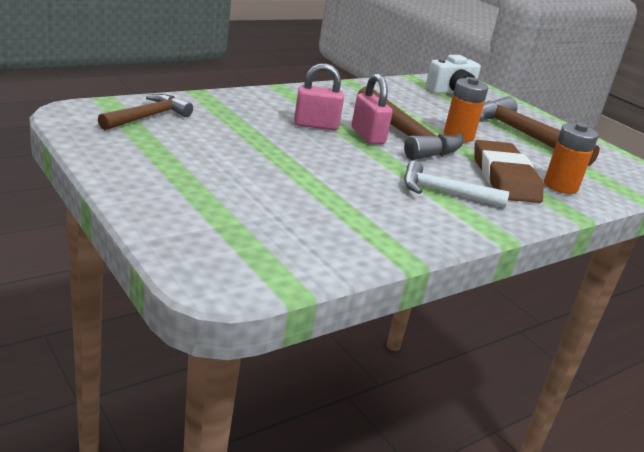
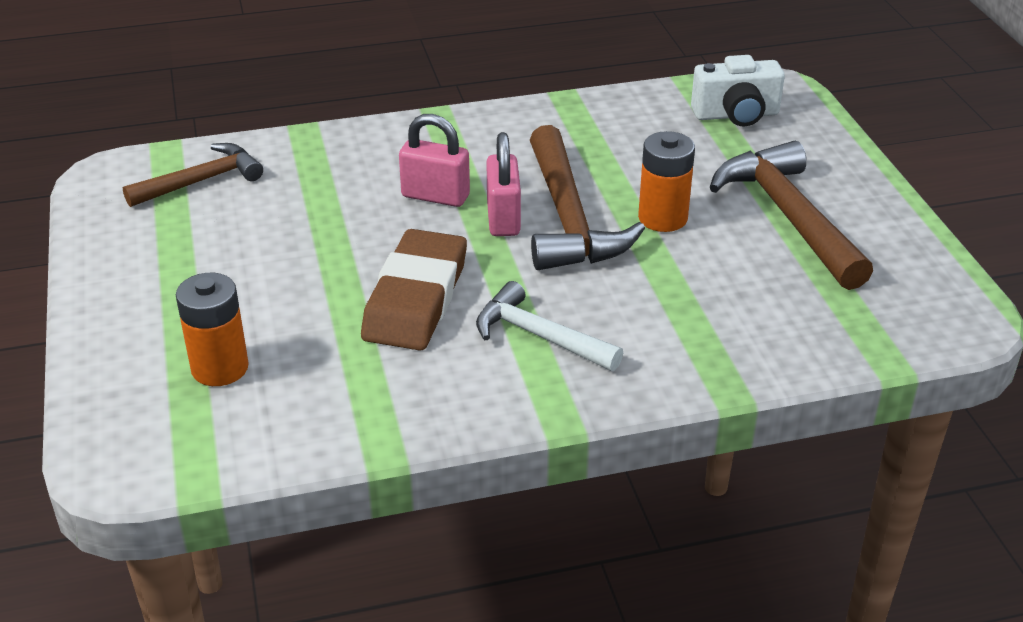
camera: 25 degrees right, 10 degrees up
(504, 178) = (667, 311): brown eraser -> brown eraser (415, 298)
(560, 186) = (756, 331): orange battery -> orange battery (220, 368)

